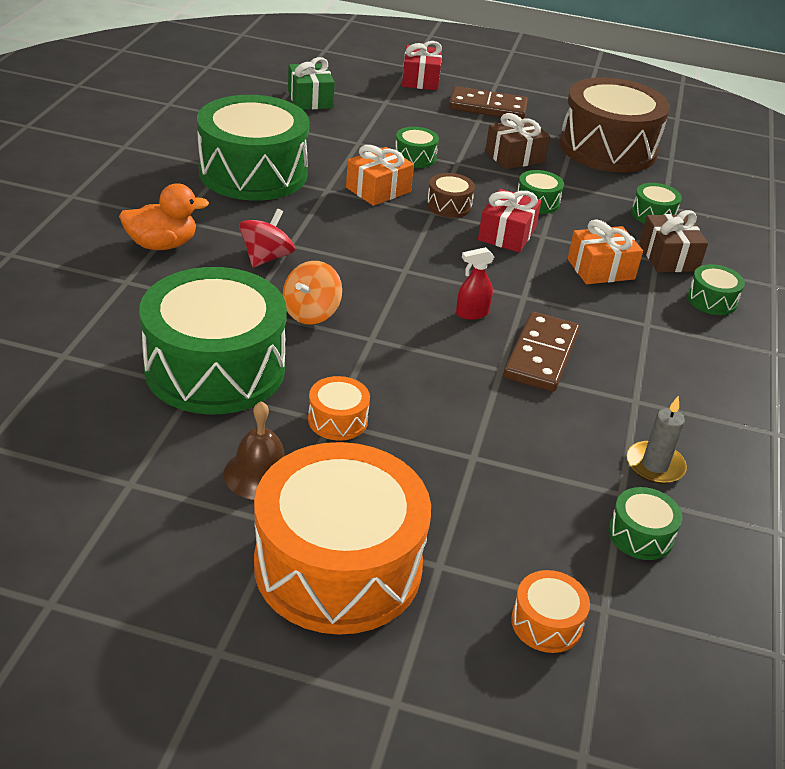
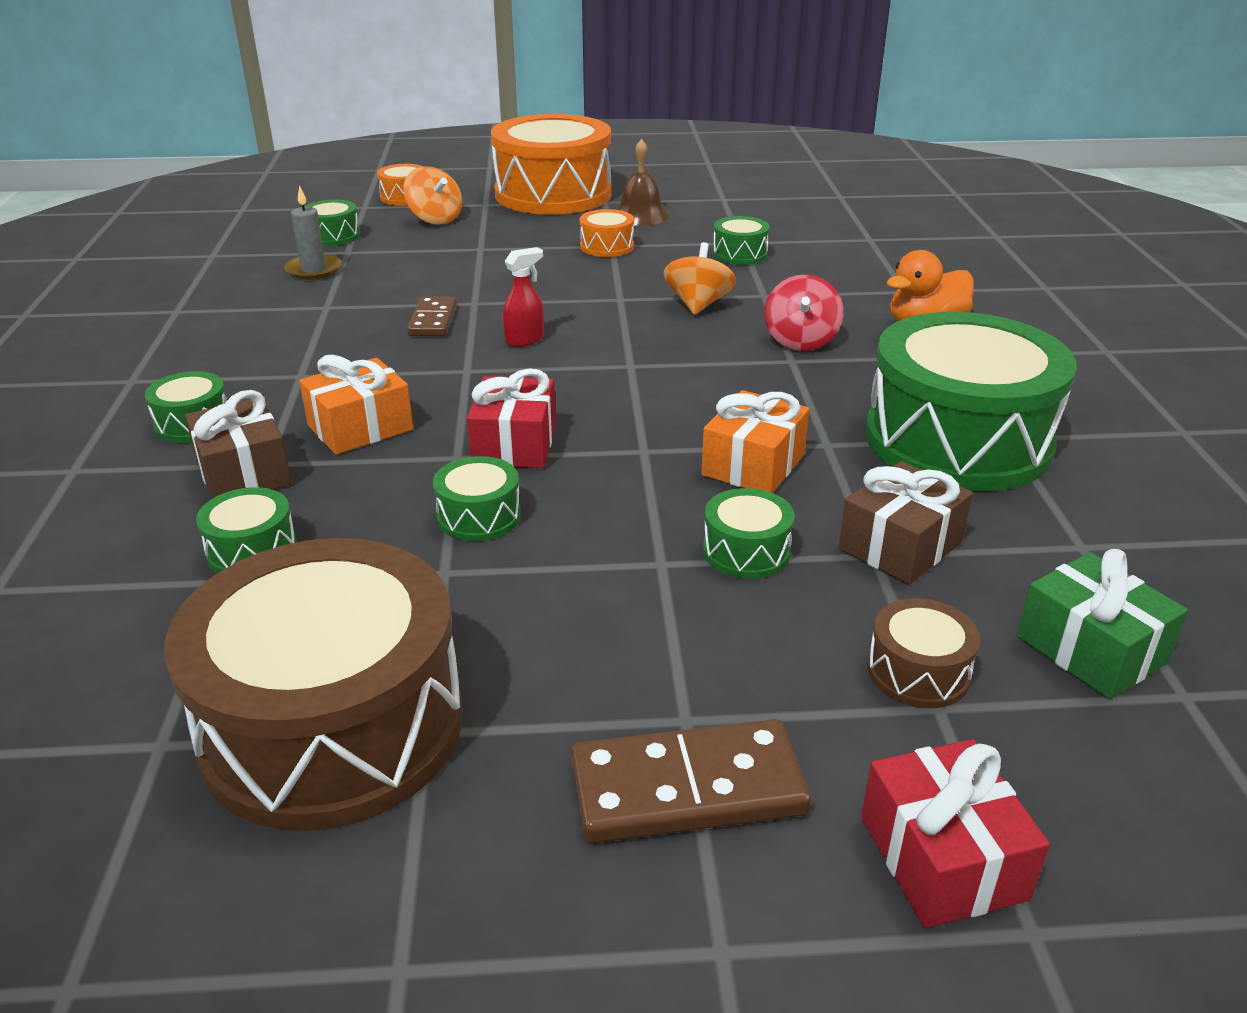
camera: 165 degrees right, 5 degrees down
(215, 368) = (740, 254): green drum -> green drum, size x0.41
(449, 205) = (626, 468): brown drum -> brown drum (918, 672)
(513, 541) = (435, 219): none -> orange spinning top
(514, 157) = (554, 618): brown gift -> brown gift (900, 546)
(541, 355) = (433, 320): brown domino -> brown domino, size x0.62

